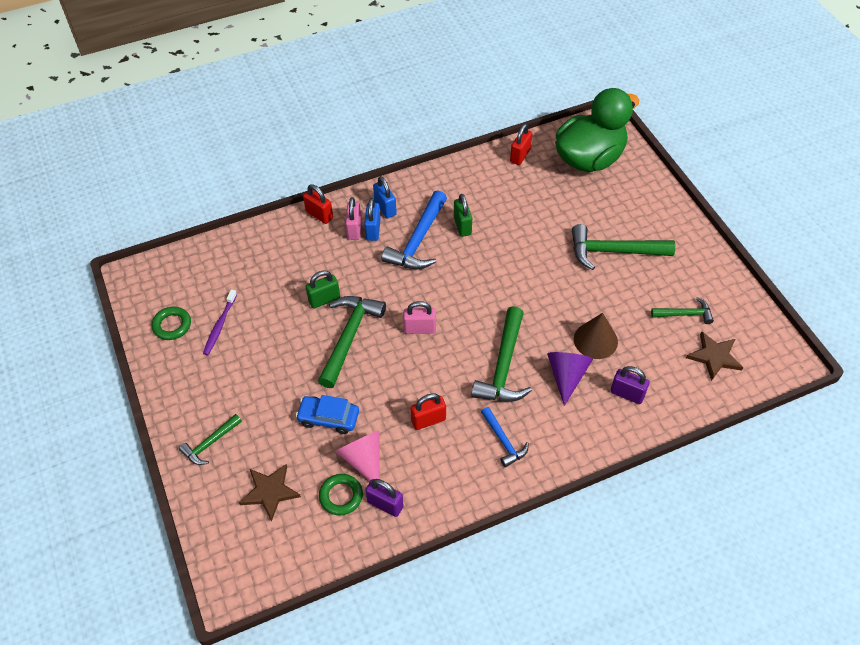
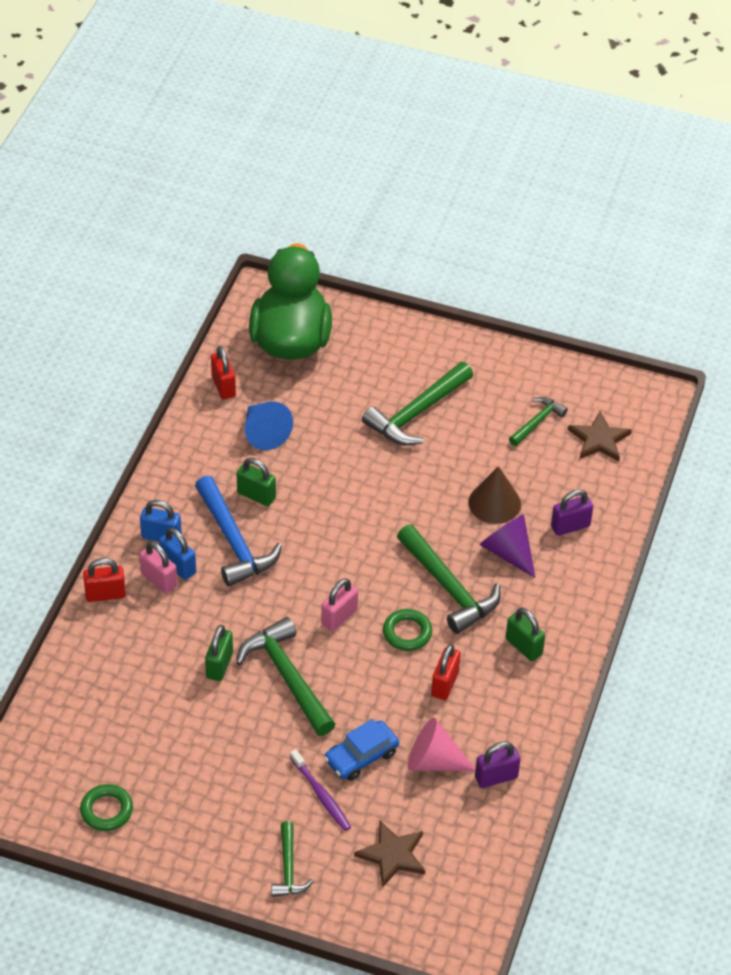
camera: 50 degrees left, 5 degrees down
(219, 326) = (154, 771): purple toothbrush -> purple toothbrush (321, 795)
(341, 496) = (454, 804): green ring -> green ring (407, 633)
(503, 441) = (524, 646): blue hammer -> green padlock
(510, 196) = (264, 433): none -> blue cone

